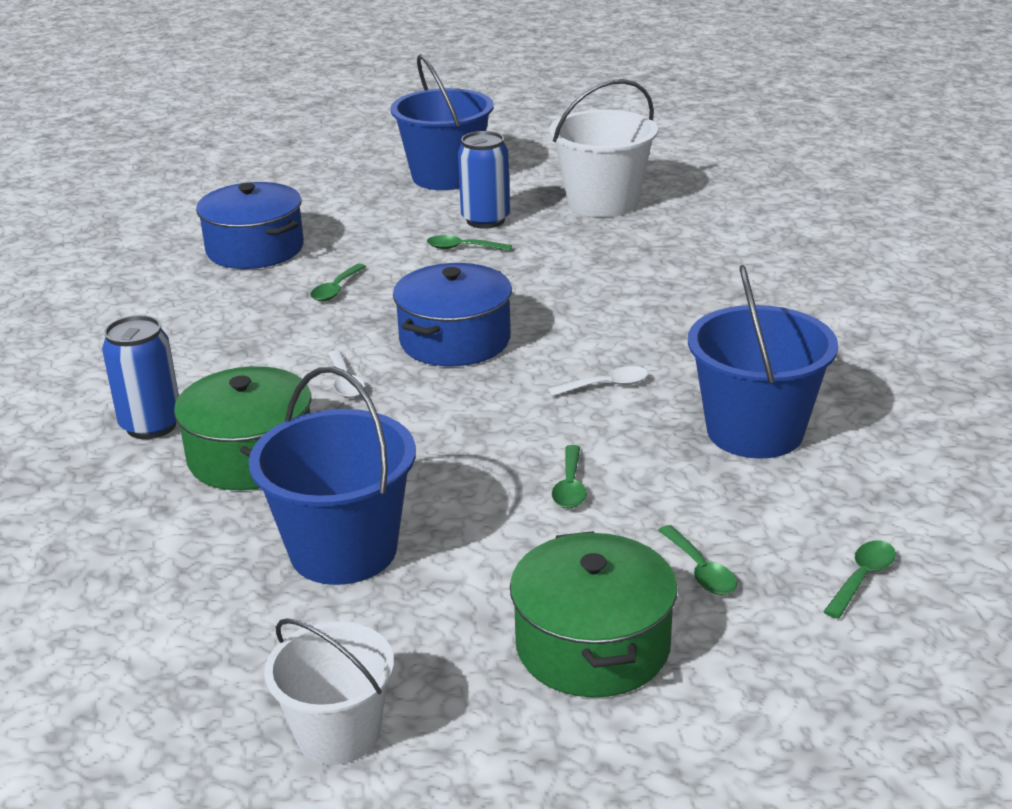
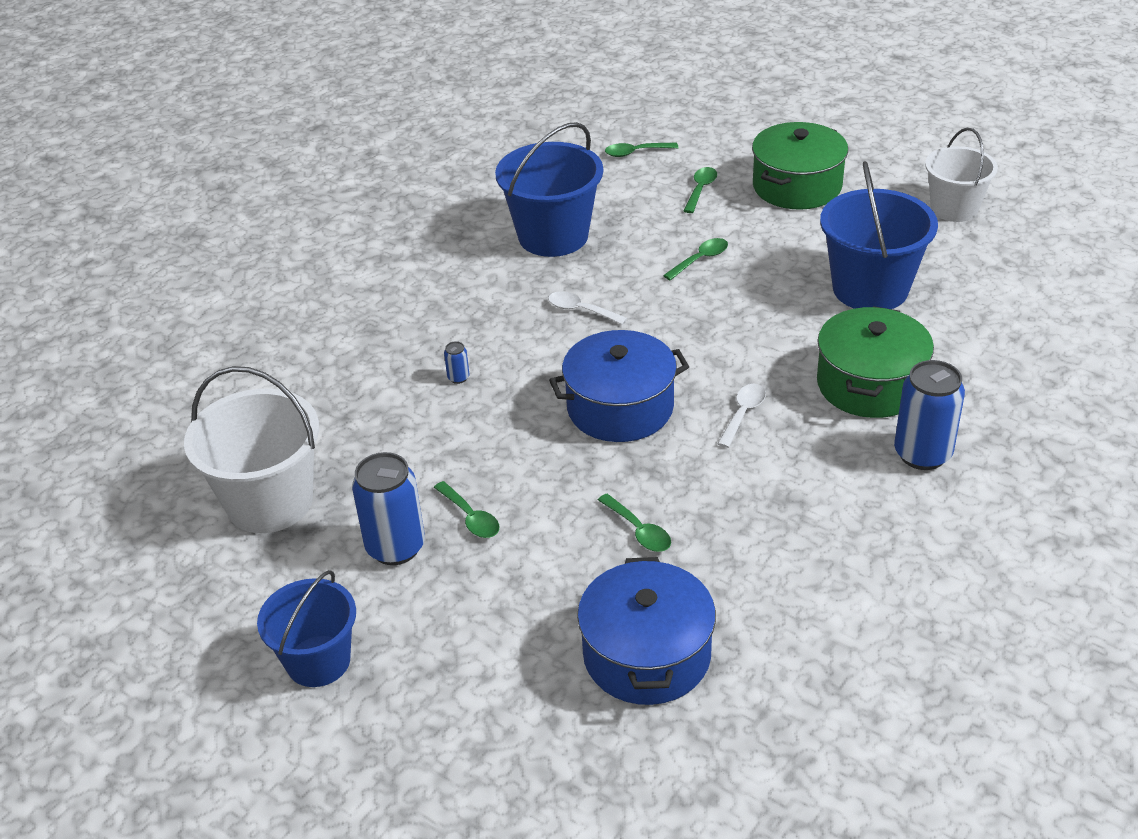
camera: 135 degrees left, 10 degrees up
(336, 289) = (639, 530): green spoon -> green spoon turned 75 degrees clockwise
(446, 176) = (318, 661): blue bucket -> blue bucket, size x0.66
(614, 300) = (458, 378): none -> blue can

